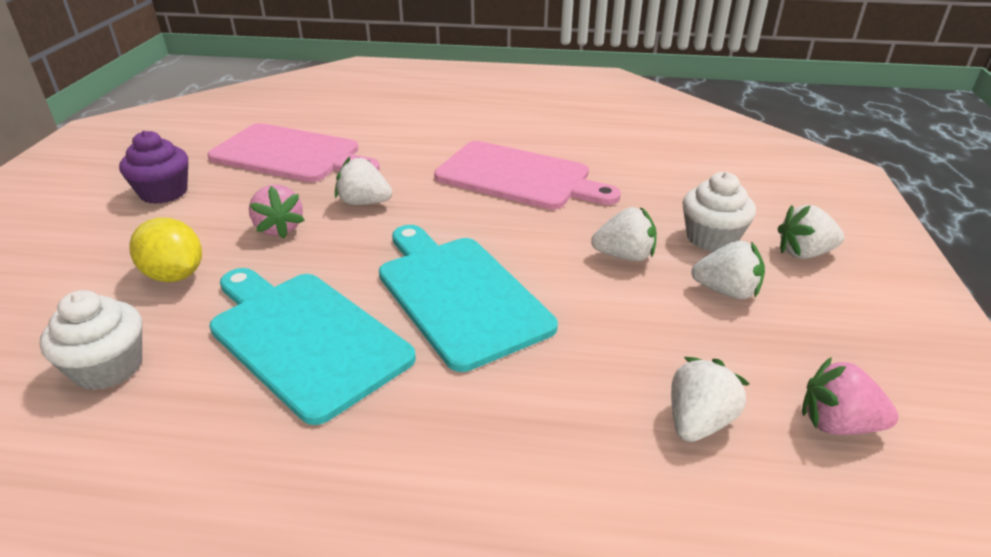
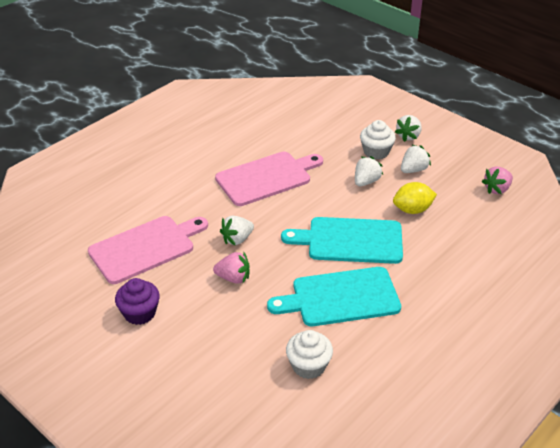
camera: 55 degrees left, 5 degrees up
(175, 275) = (245, 328): yellow lemon -> yellow lemon (412, 210)
(698, 422) = (473, 217): white strawberry -> none

